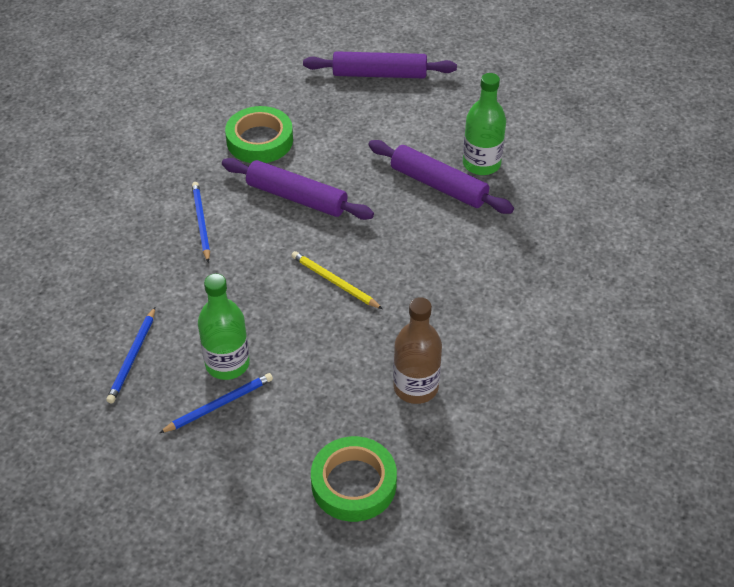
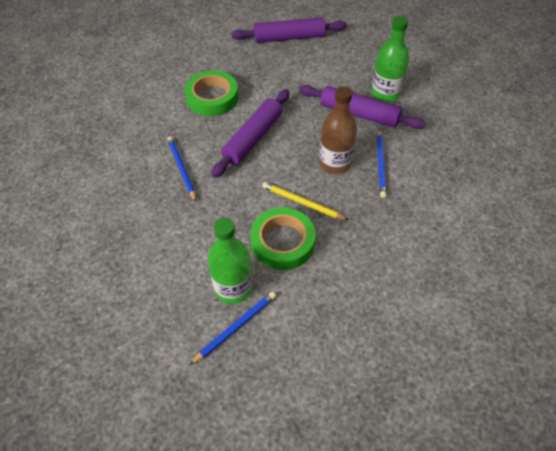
camera: 10 degrees left, 5 degrees up
(132, 357) = (150, 295): blue pencil -> blue pencil (381, 164)
(296, 197) = (253, 138): purple rolling pin -> purple rolling pin turned 75 degrees counterclockwise
(353, 483) = (371, 383): green tape -> green tape (282, 242)
(415, 387) = (395, 283): brown bottle -> brown bottle (335, 163)

